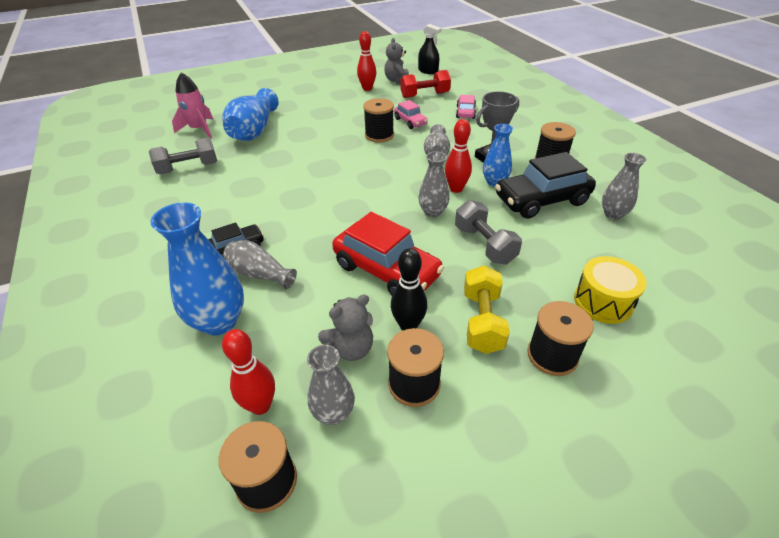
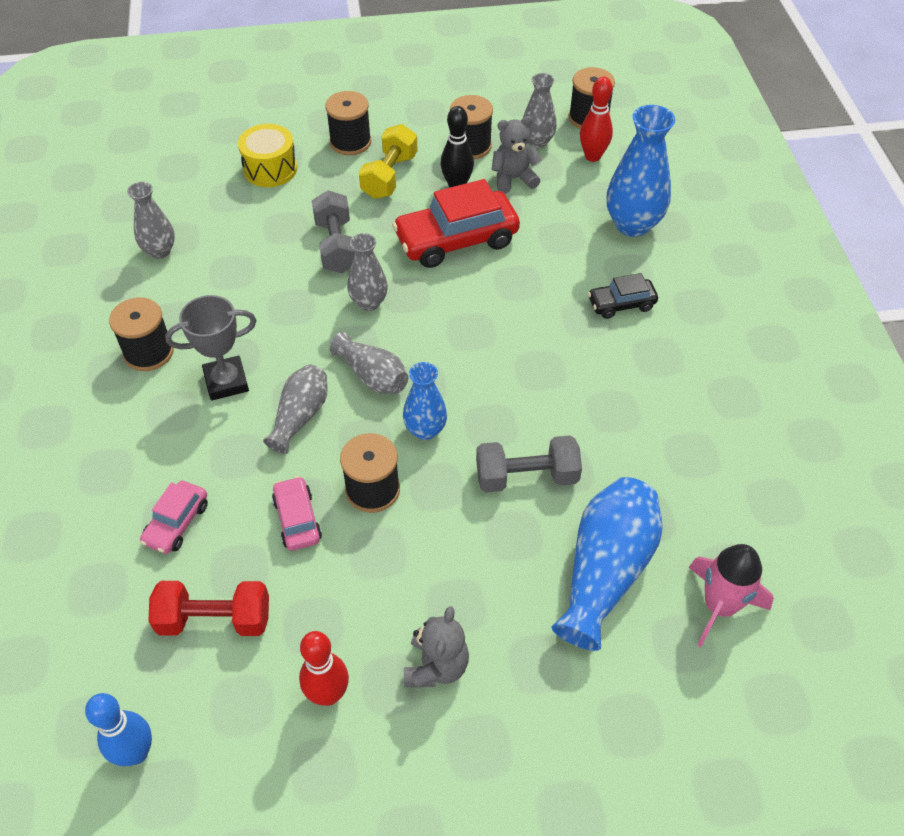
camera: 165 degrees left, 10 degrees up
(188, 168) = (714, 479): grey dumbbell -> grey dumbbell (526, 477)
(260, 274) = (593, 264): grey vase -> grey vase (372, 376)
(386, 270) = (456, 240): red car -> red car turned 75 degrees counterclockwise
(397, 80) = (240, 717): grey teddy bear -> grey teddy bear (436, 666)
(428, 71) = (136, 752): black spray bottle -> blue bowling pin
(456, 189) = (317, 333): red bowling pin -> none
(494, 182) = (257, 333): blue vase -> blue vase (425, 430)
(541, 200) = (222, 289): black car -> none

